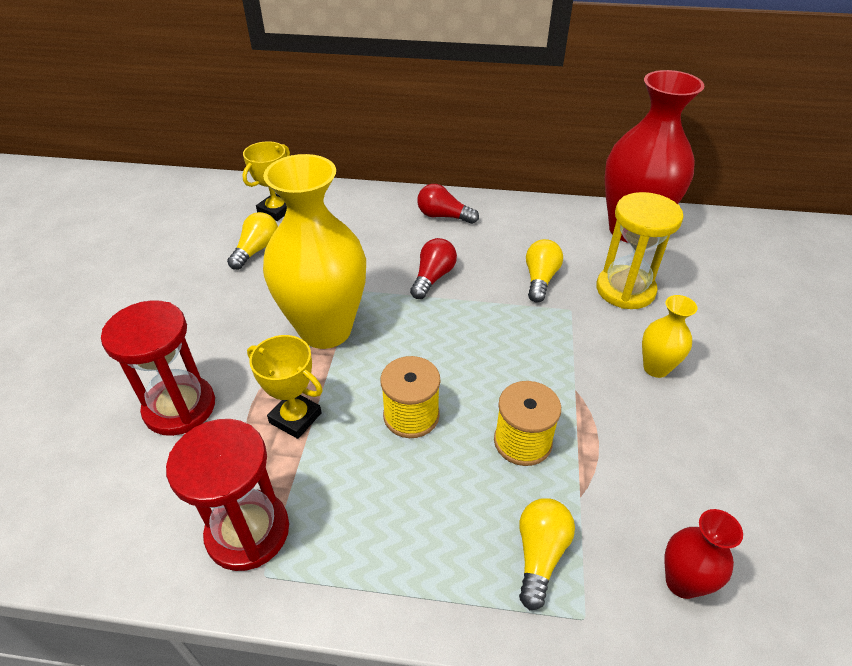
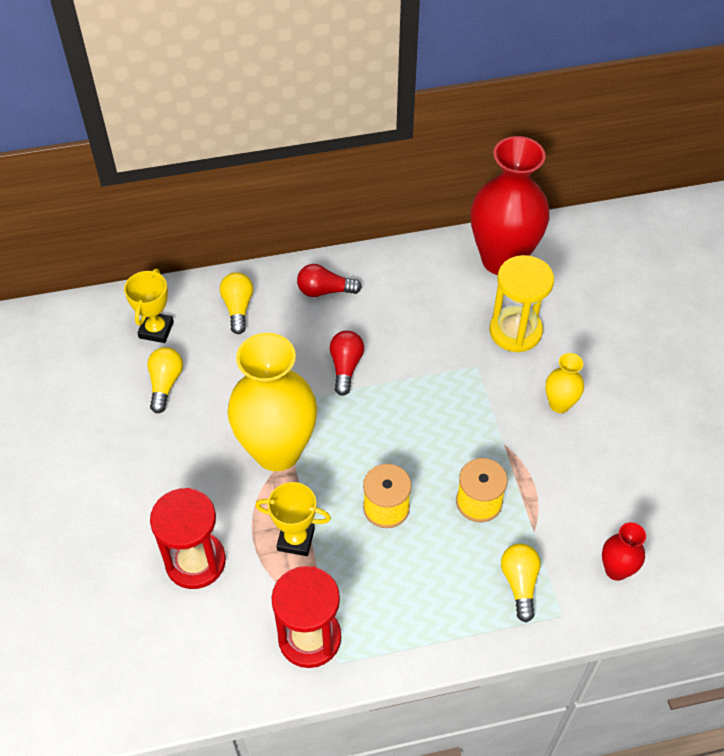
camera: 20 degrees left, 10 degrees up
(540, 279) = (440, 341): yellow light bulb -> yellow light bulb (238, 308)

